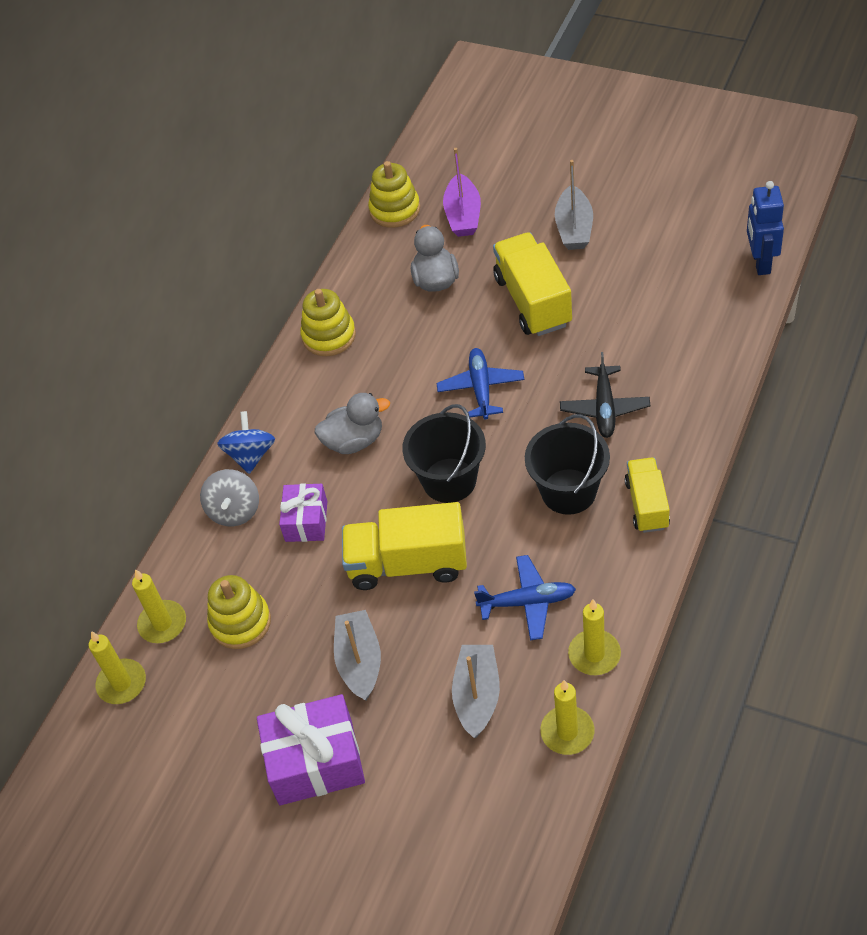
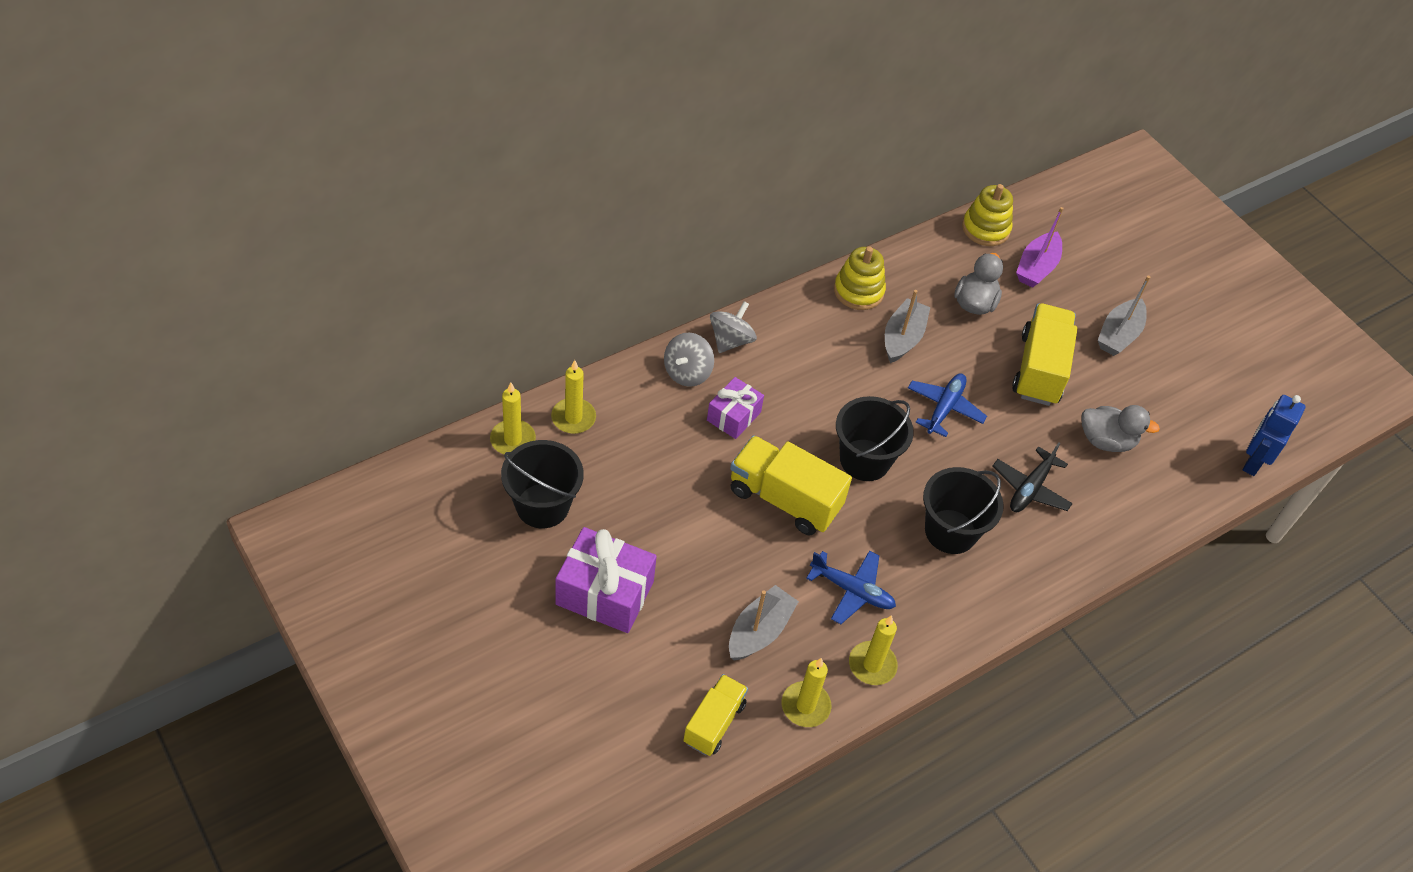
camera: 20 degrees right, 0 degrees up
(197, 724) = (542, 506): none -> black bucket
(240, 622) = (629, 456): yellow stacking toy -> none
(251, 455) = (731, 340): blue spinning top -> grey spinning top
(354, 441) = (816, 382): grey duck -> grey duck (1106, 441)
(359, 661) = (693, 544): grey boat -> grey boat (902, 338)
(647, 504) = (1004, 584): yellow truck -> yellow truck (714, 723)

